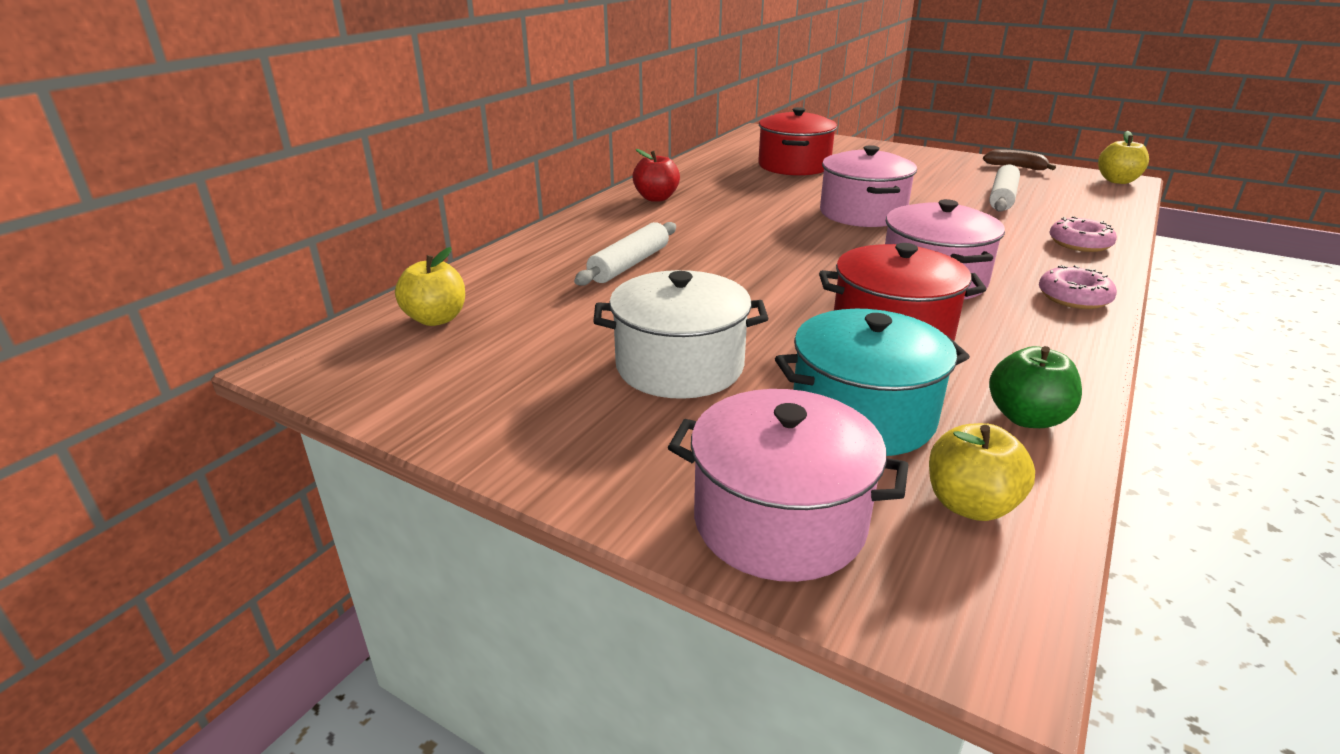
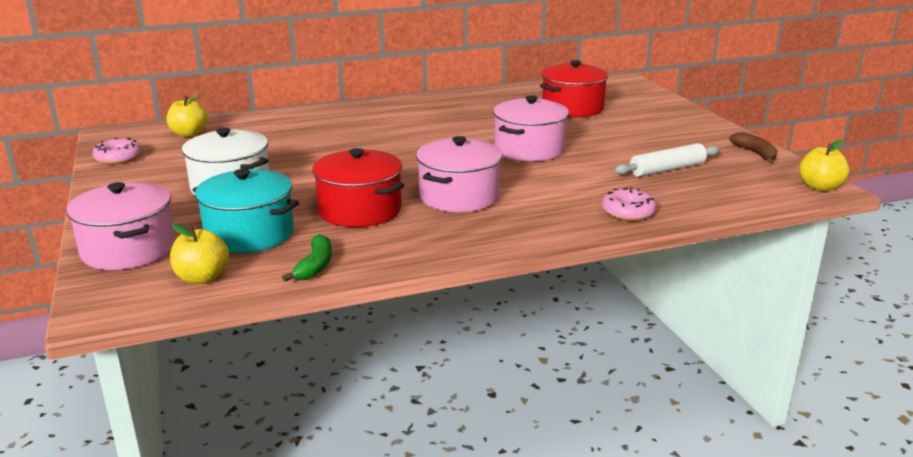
camera: 40 degrees right, 5 degrees down
(629, 264) = (323, 136): white rolling pin -> none
(656, 198) = (427, 106): red apple -> none
(1026, 418) = (315, 266): green apple -> green banana
(1074, 297) = (517, 235): pink donut -> pink donut (118, 158)

